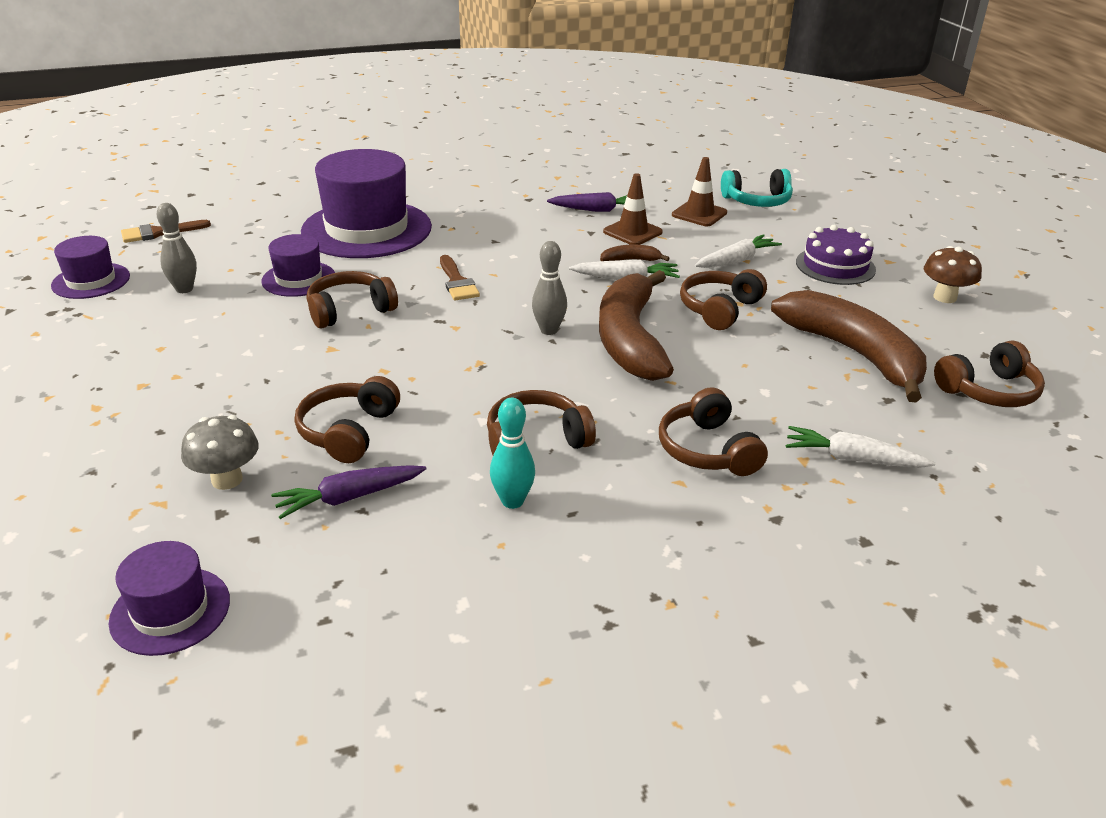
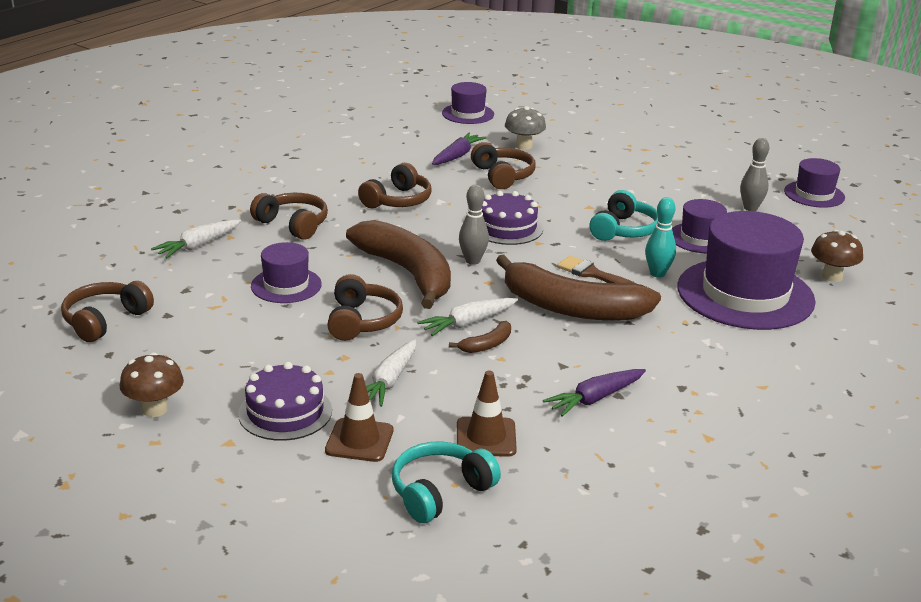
camera: 145 degrees right, 5 degrees down
(159, 233) = (870, 236): brown brush -> none
(272, 219) = (832, 276): none -> brown mushroom
(350, 310) = (623, 230): brown headphones -> turquoise headphones
(460, 354) = (507, 228): none -> purple cake
(512, 501) = (377, 175): turquoise bowling pin -> turquoise bowling pin (657, 273)
(632, 232) = (524, 380): brown traffic cone -> brown traffic cone (359, 440)
(770, 368) = (286, 285): none -> purple hat
(852, 459) = (198, 245): white carrot -> white carrot turned 150 degrees clockwise
(854, 354) = (225, 318): brown banana -> brown banana (571, 308)

